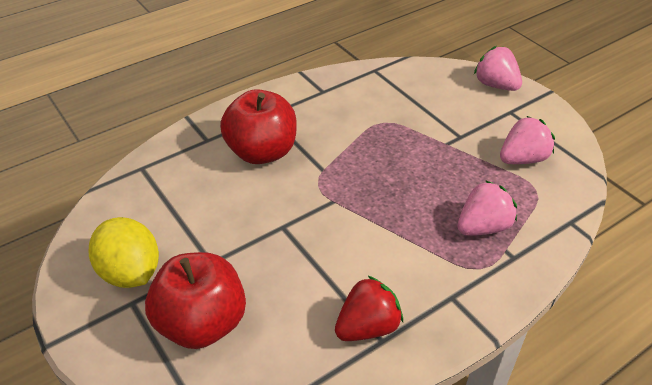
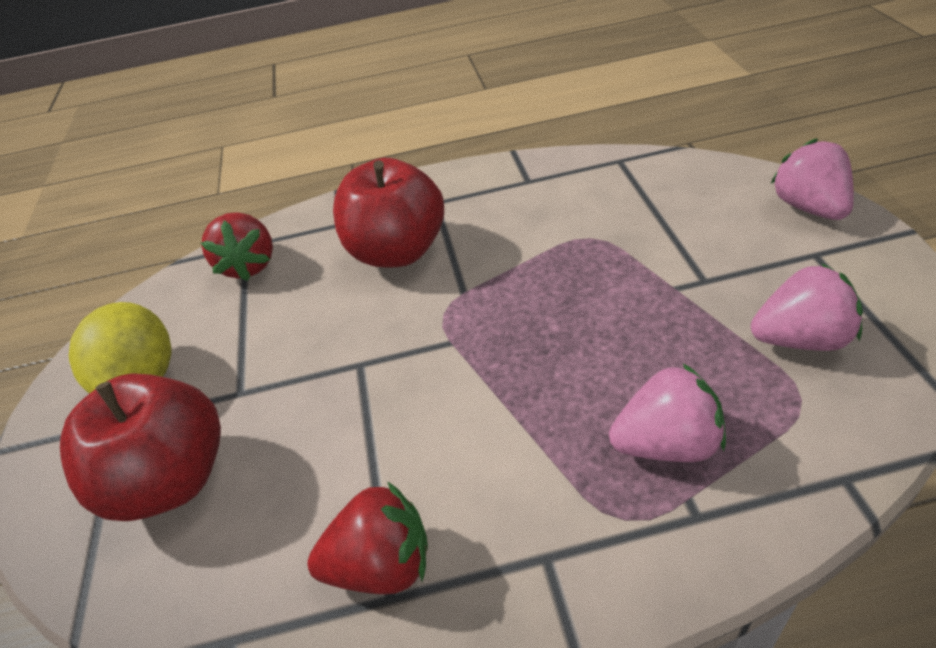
camera: 30 degrees right, 0 degrees up
(156, 181) = (249, 265): none -> red strawberry

